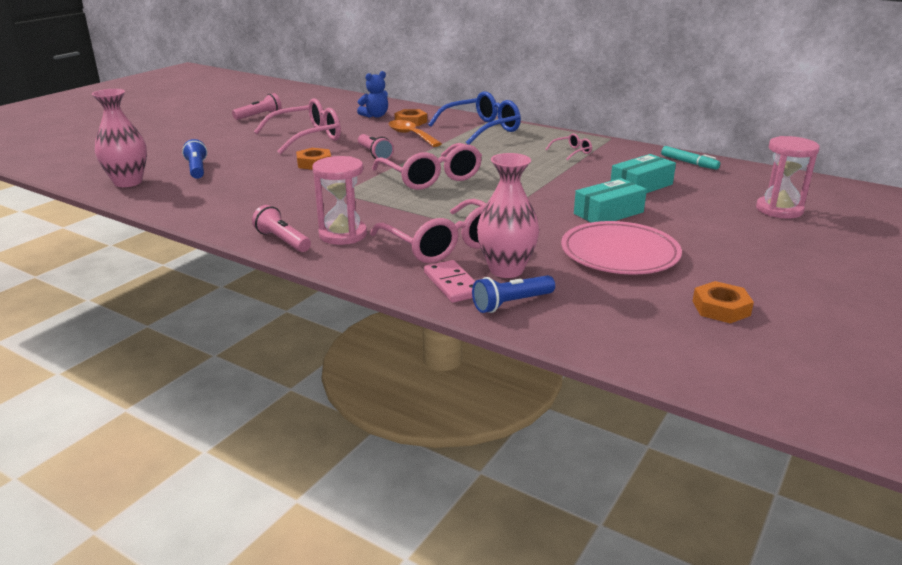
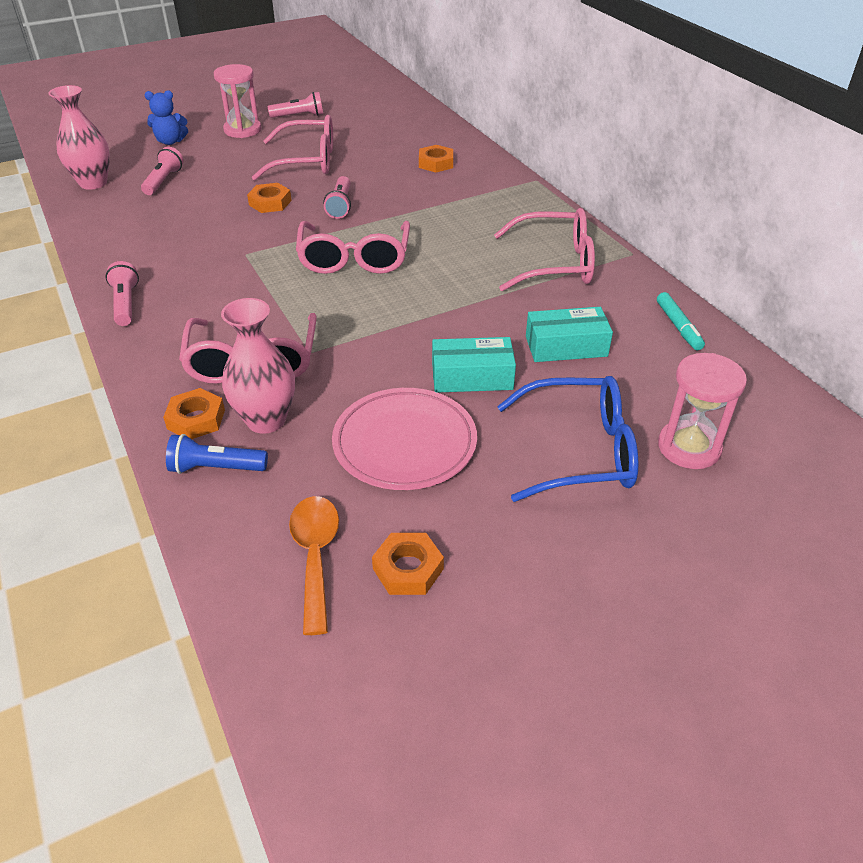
camera: 30 degrees right, 15 degrees up
(197, 169) = (164, 181): blue flashlight -> pink flashlight
(343, 234) = (182, 314): pink hourglass -> pink hourglass (242, 130)
(375, 116) = (410, 144): blue teddy bear -> blue teddy bear (170, 141)
(411, 135) = (410, 185): orange spoon -> orange spoon (315, 556)
(452, 284) = (196, 419): pink domino -> orange nut
(482, 129) = (498, 196): blue glasses -> blue glasses (580, 451)
(572, 152) = (555, 264): pink glasses -> pink glasses, size x2.20

